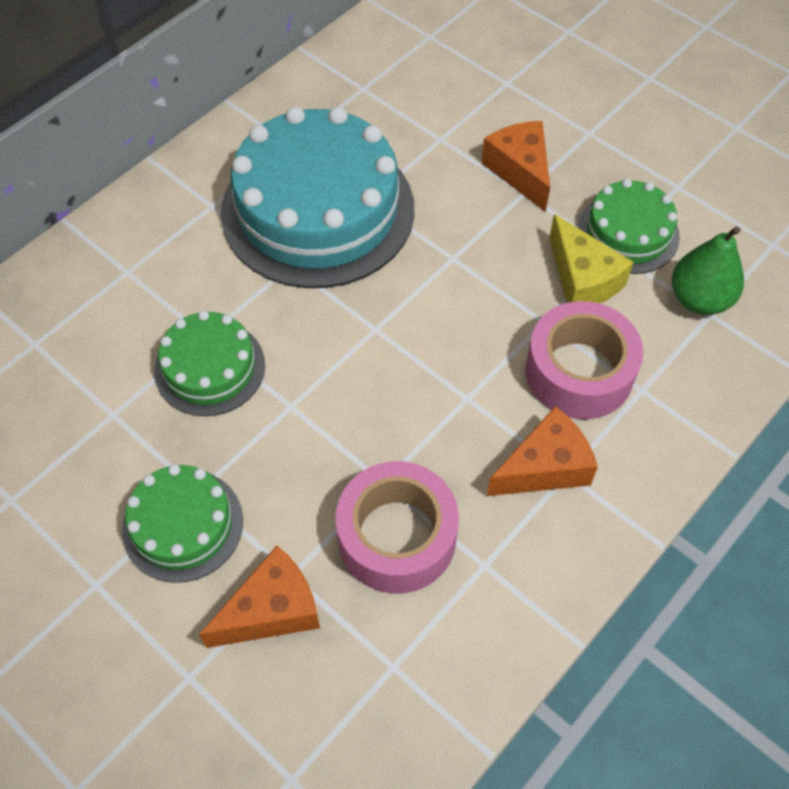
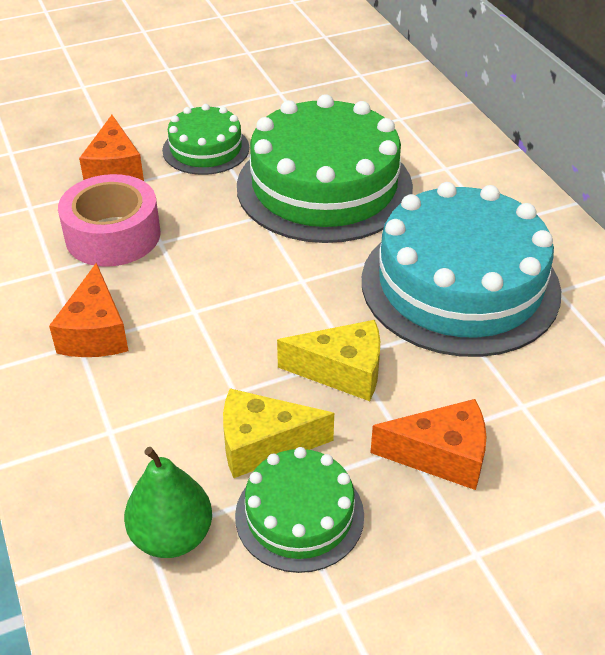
camera: 115 degrees right, 15 degrees down
(210, 368) = (324, 186): green cake -> green cake, size x1.93
(474, 256) = (342, 371): none -> yellow cheese
(579, 372) = (163, 393): pink tape -> none

